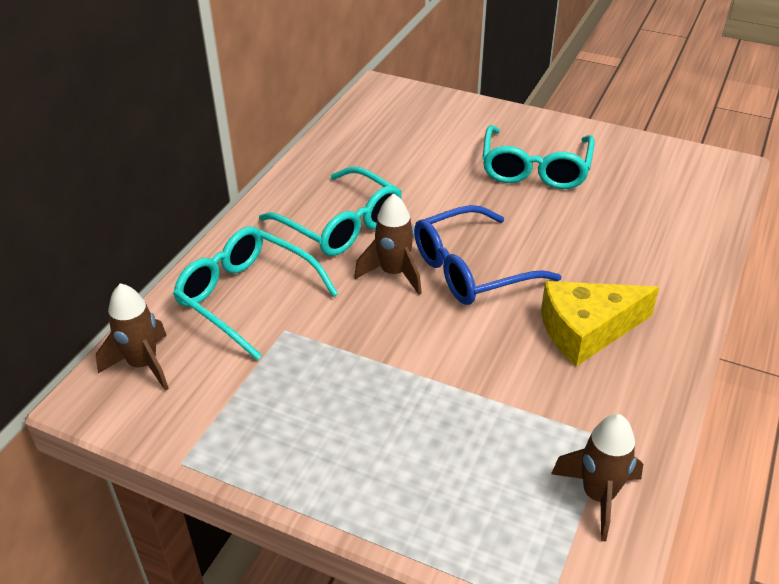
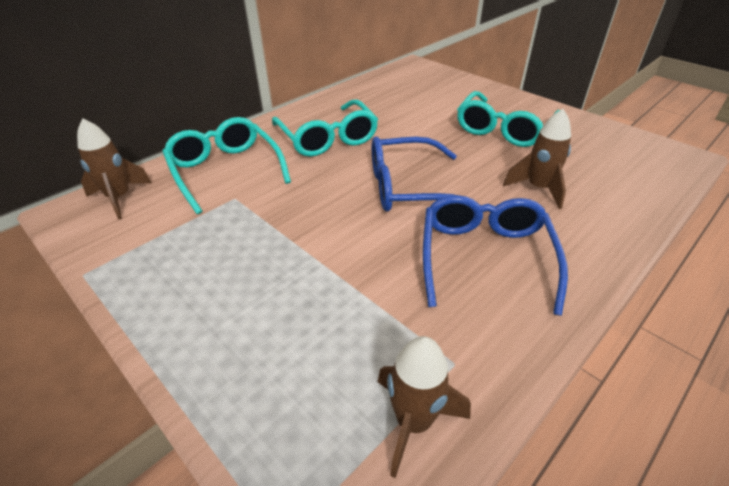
camera: 20 degrees right, 0 degrees up
(394, 273) = (344, 177): brown rocket -> brown rocket (538, 189)
(586, 330) = (485, 257): yellow cheese -> blue glasses

